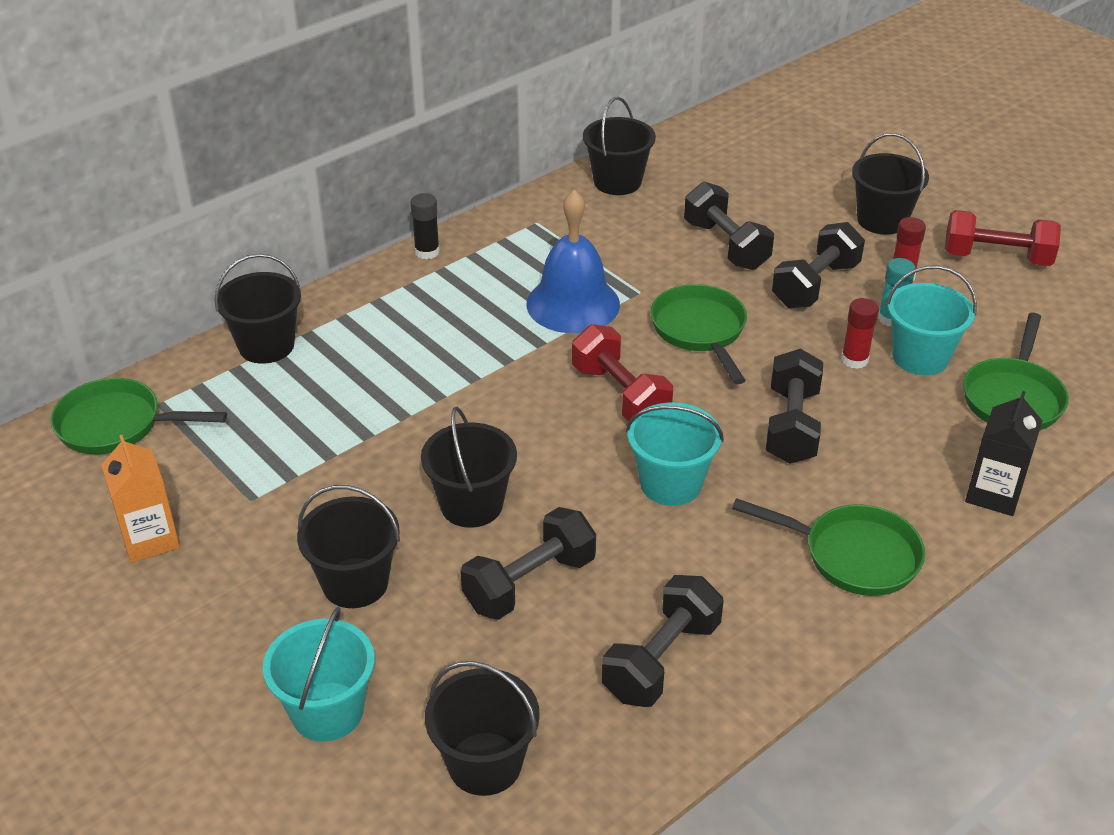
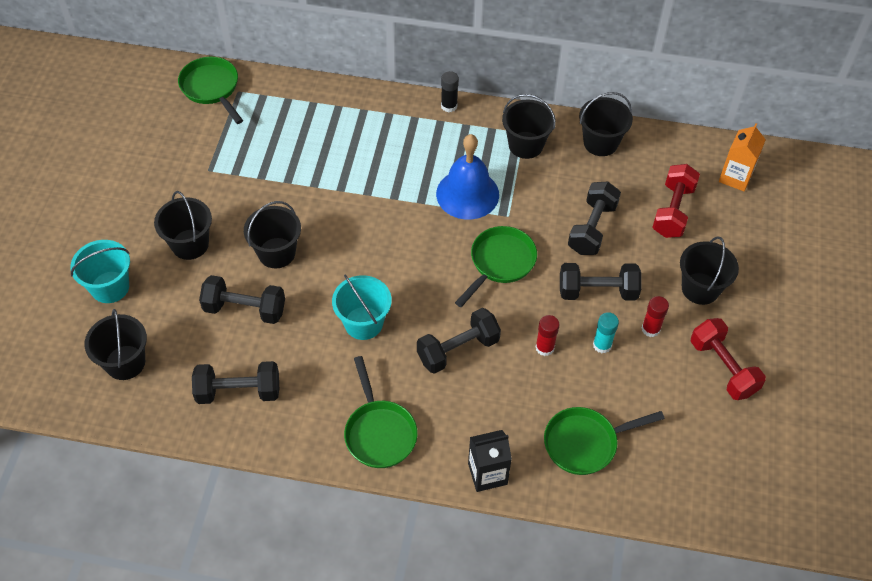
camera: 50 degrees right, 15 degrees up
(150, 539) = (154, 154): orange carton -> orange carton (735, 177)
(266, 346) = (314, 98): black bucket -> black bucket (525, 145)
(620, 395) = (412, 261): red dumbbell -> red dumbbell (673, 211)
(920, 357) = (579, 378): turquoise bucket -> none

